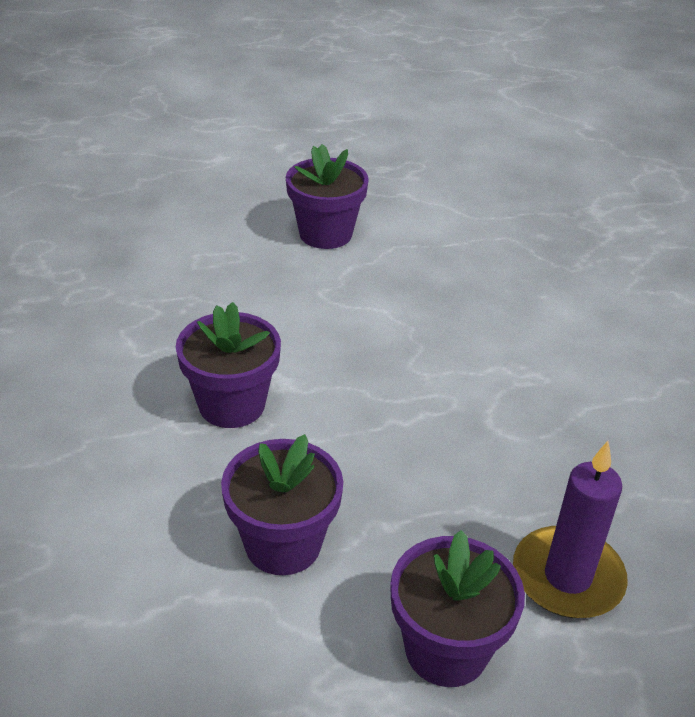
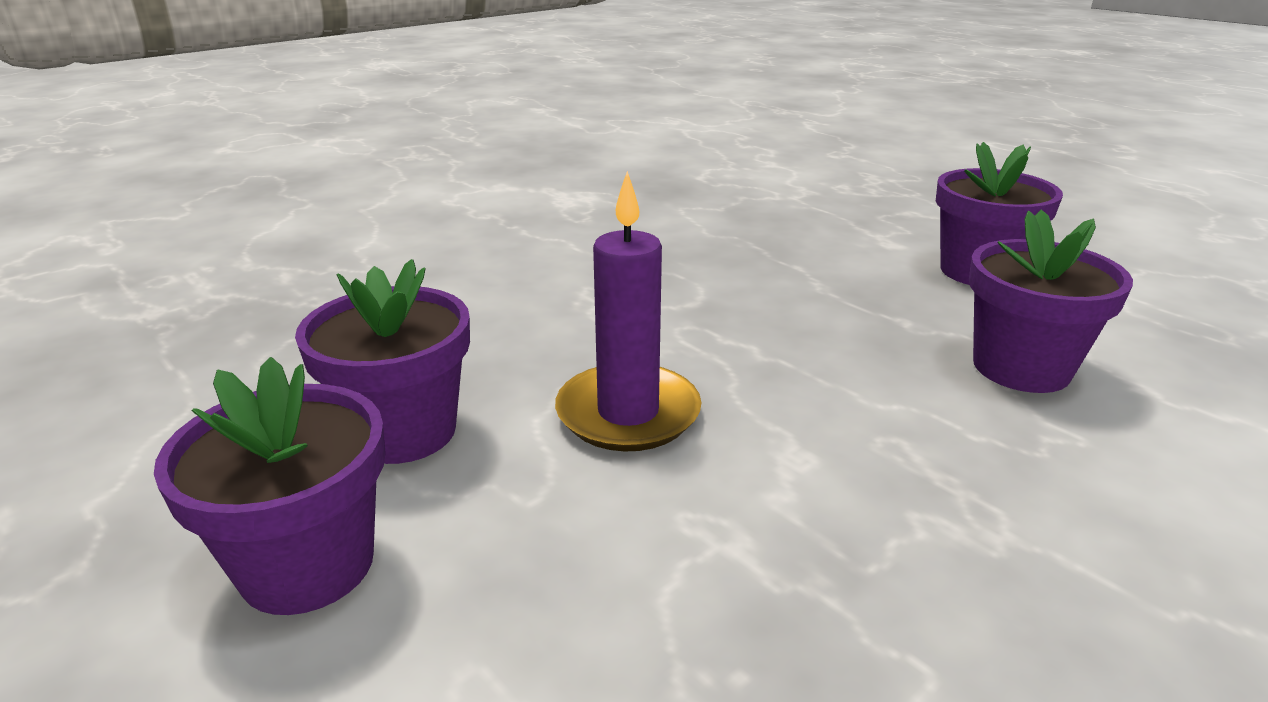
camera: 115 degrees left, 10 degrees down
(232, 405) = (894, 486): purple flower pot -> purple flower pot (403, 431)
(567, 577) = (836, 243): purple candle -> purple candle (628, 413)

